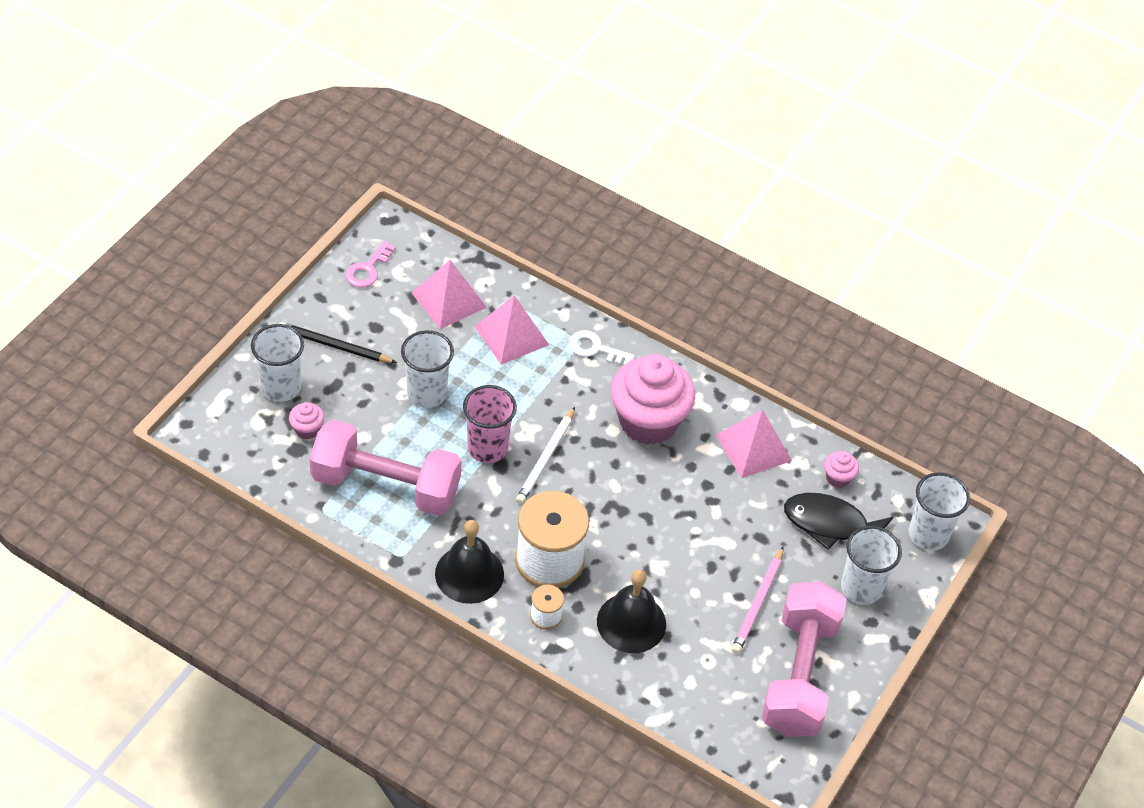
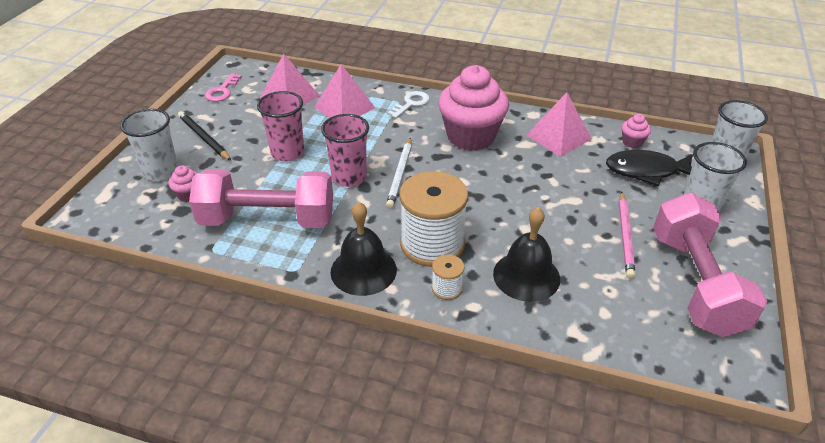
camera: 10 degrees left, 10 degrees down
(334, 346) = (204, 138): black pencil -> black pencil turned 45 degrees clockwise
(427, 393) = (287, 153): white cup -> pink cup
(595, 349) = (411, 104): white key -> white key turned 120 degrees clockwise

